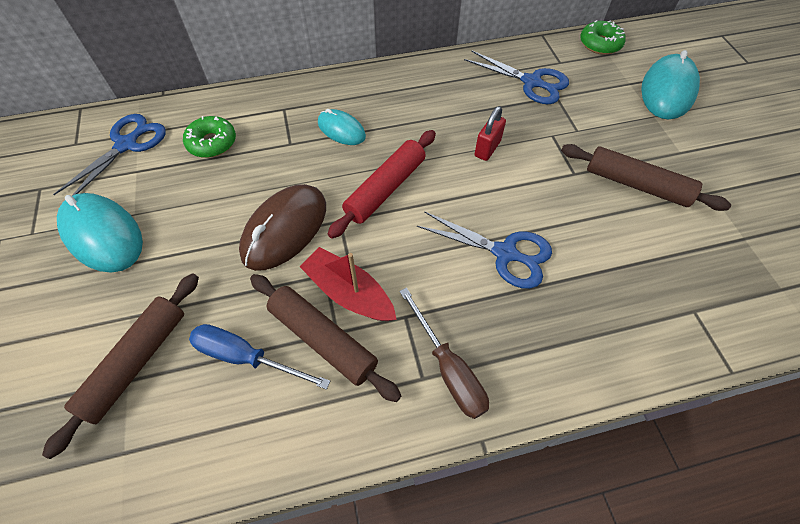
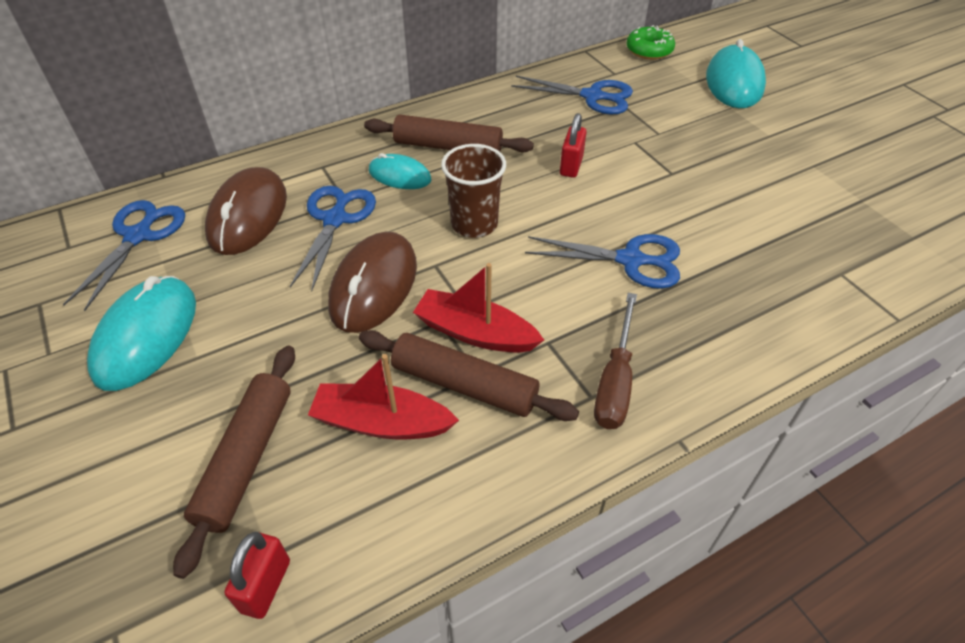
camera: 15 degrees left, 10 degrees down
(102, 235) = (146, 336): turquoise mouse -> turquoise mouse turned 75 degrees clockwise
(112, 478) = (266, 586): none -> red padlock
(212, 143) = (248, 215): green donut -> brown mouse
(246, 357) = (381, 422): blue screwdriver -> red boat
(276, 161) = (335, 220): none -> blue scissors
(385, 188) = (474, 224): red rolling pin -> brown cup
(448, 368) = (615, 381): brown screwdriver -> brown screwdriver turned 60 degrees clockwise
(636, 184) = (738, 172): brown rolling pin -> brown rolling pin (448, 146)

